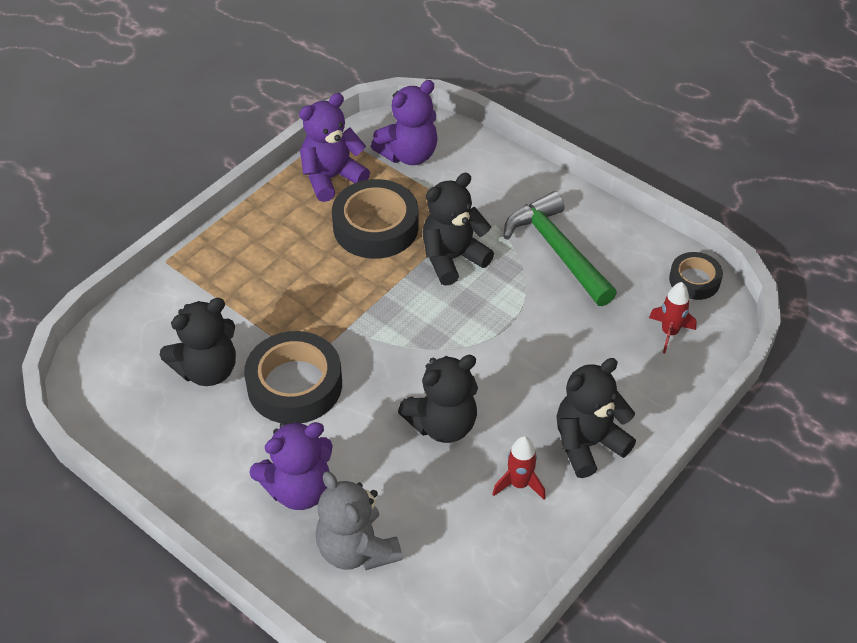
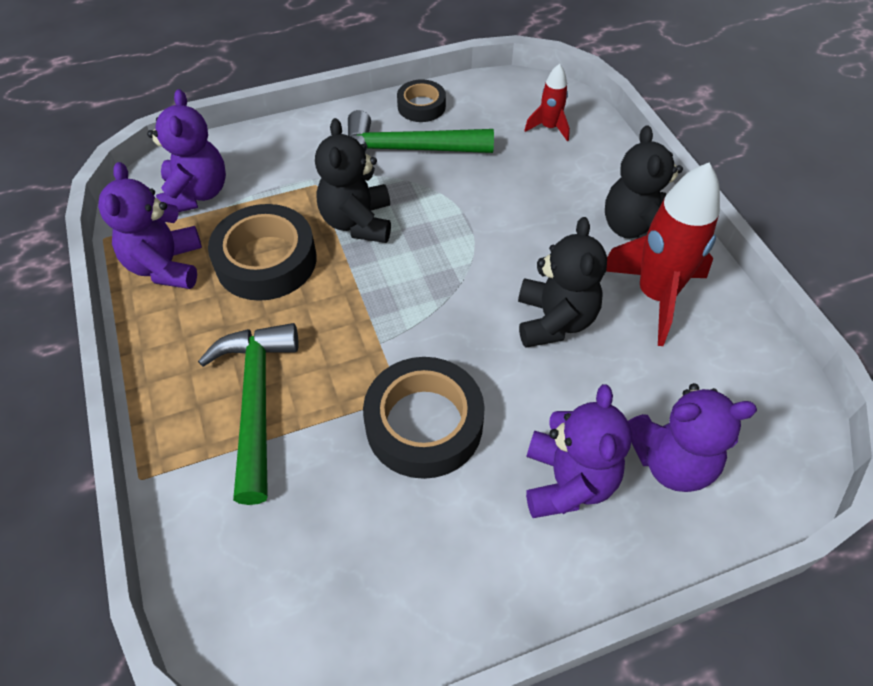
camera: 60 degrees left, 5 degrees up
(207, 370) = (343, 503): black teddy bear -> none
(254, 286) = (256, 402): none -> green hammer
(356, 549) = (671, 461): grey teddy bear -> purple teddy bear
(519, 484) = (655, 296): red rocket -> red rocket, size x1.98
(694, 280) = (505, 89): black tape -> black tape (421, 106)

